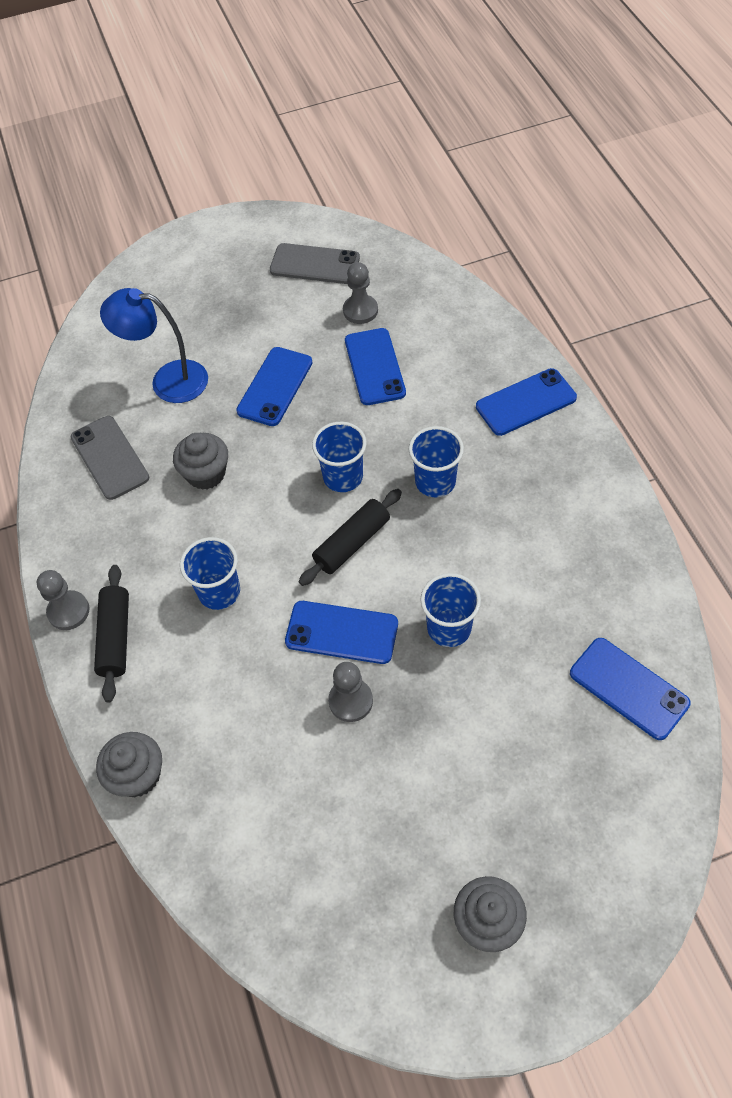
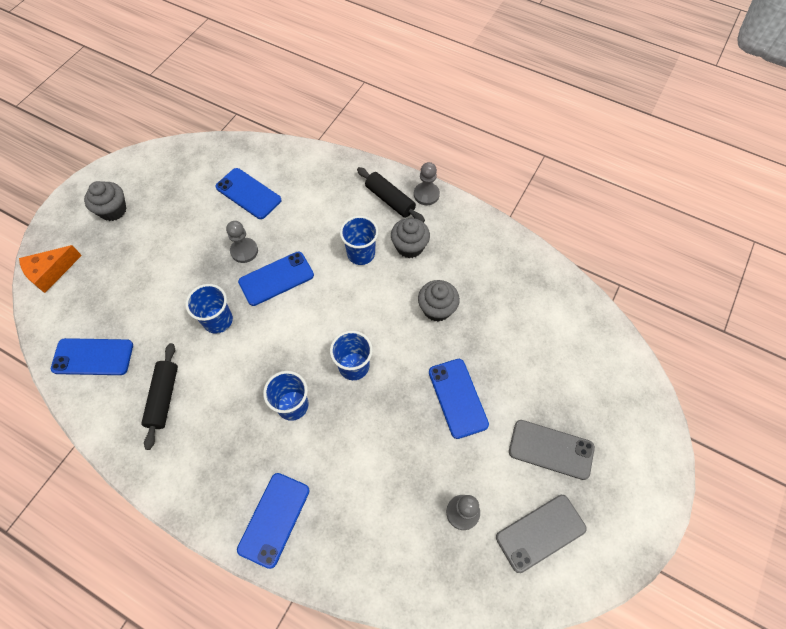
camera: 135 degrees right, 5 degrees up
(110, 458) = (502, 278): grey phone -> grey phone (551, 449)
(138, 775) = (318, 160): grey cupcake -> grey cupcake (409, 246)
(168, 380) = (528, 350): blue lamp -> none
(352, 543) = (312, 329): black rolling pin -> black rolling pin (163, 397)
(374, 367) = (406, 467): blue phone -> blue phone (248, 194)
(634, 868) = (51, 272): none -> orange cheese

